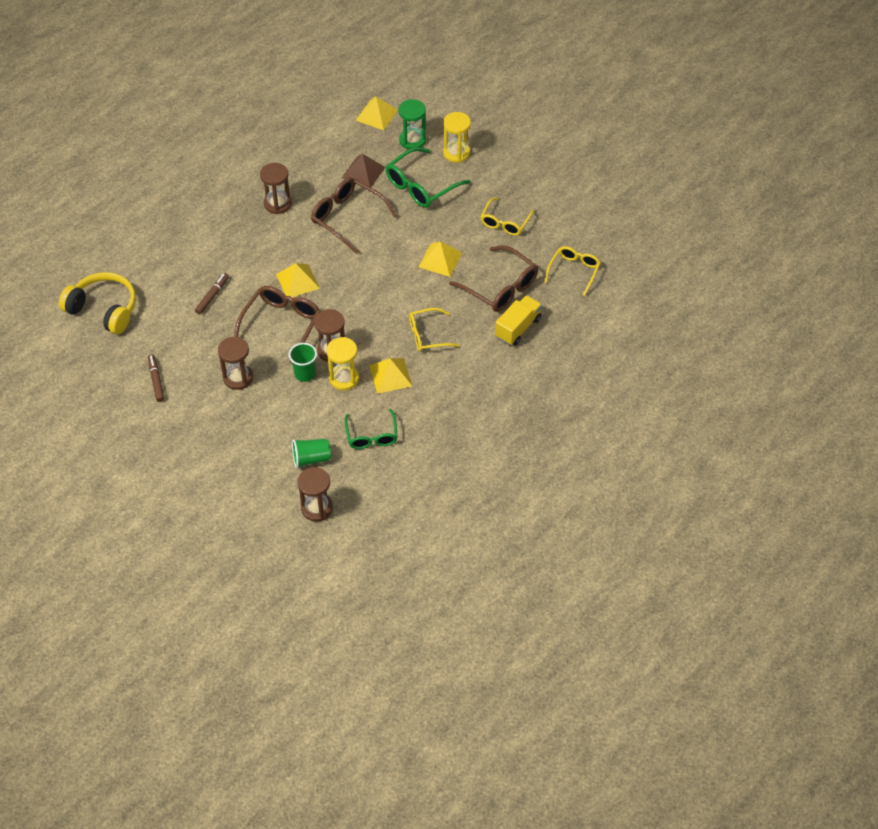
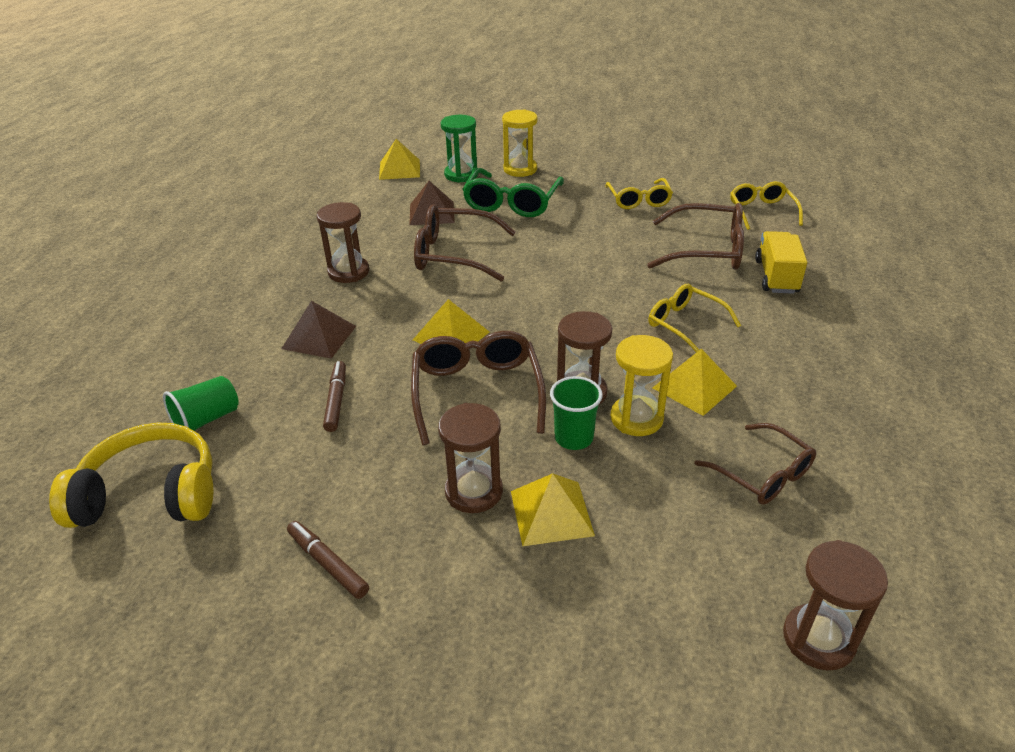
camera: 30 degrees left, 15 degrees down
(230, 248) = (319, 337): none -> brown pyramid
(311, 458) = (715, 556): green cup -> green cup (207, 419)
(371, 436) = (763, 474): green glasses -> brown glasses
(427, 335) = (685, 324): yellow glasses -> yellow glasses turned 90 degrees clockwise
(440, 259) = (608, 252): yellow pyramid -> yellow pyramid (551, 513)

